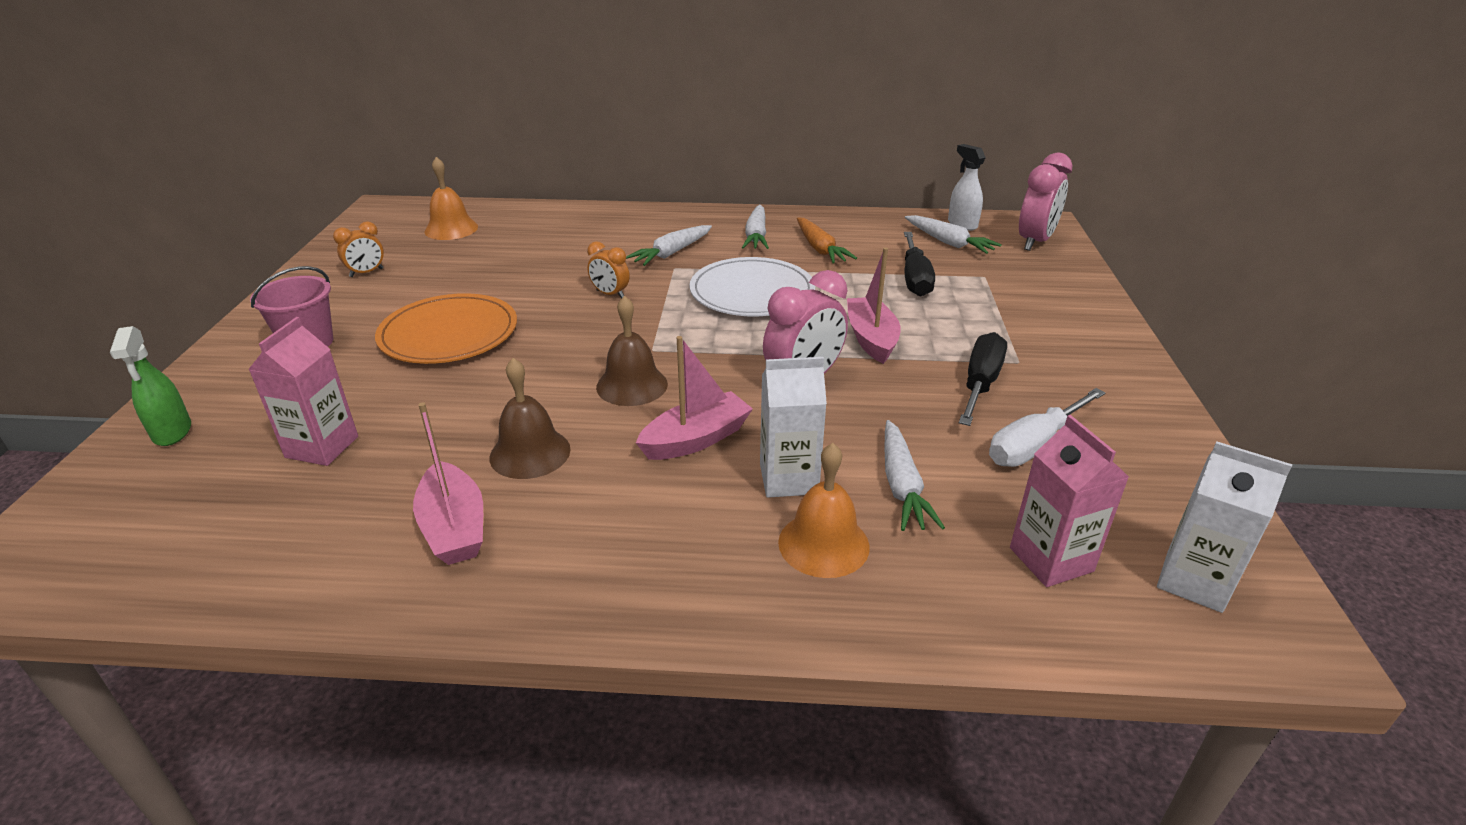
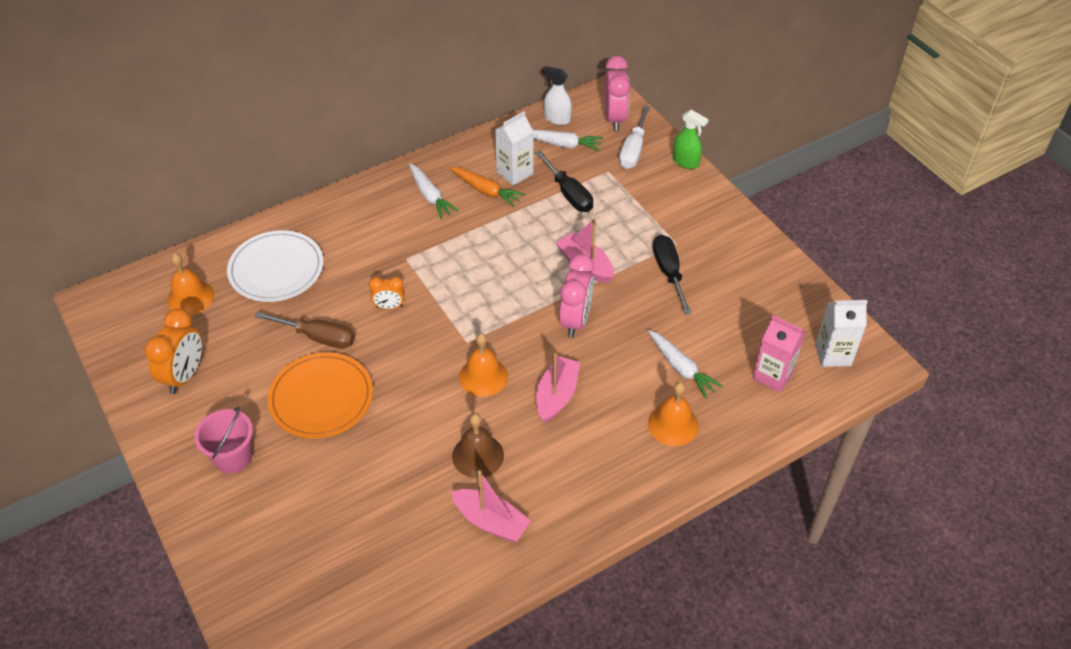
camera: 35 degrees left, 15 degrees up
(172, 432) = (244, 567): green spray bottle -> green spray bottle (685, 162)
(322, 447) = (353, 521): pink carton -> none
(366, 273) = (184, 375): orange clock -> orange clock, size x1.77
(513, 291) = (318, 337): none -> brown screwdriver
(632, 385) = (483, 376): brown bell -> orange bell
(672, 253) = (389, 244): white carrot -> none
(752, 292) = (479, 257): white plate -> white plate (276, 269)
(788, 479) = (625, 395): white carton -> white carton (515, 173)
(1034, 445) = (723, 305): white screwdriver -> white screwdriver (633, 150)

